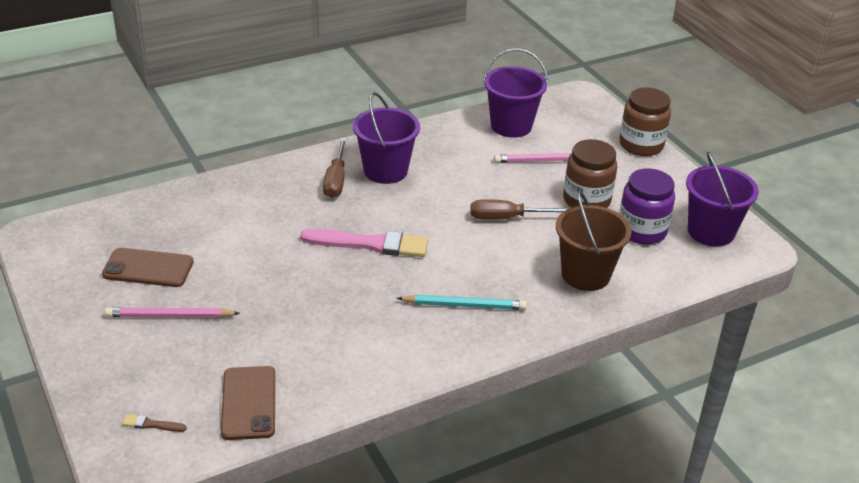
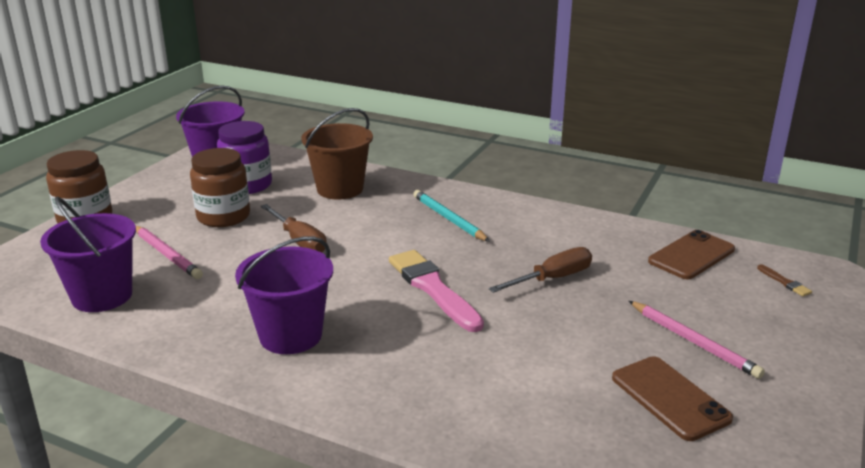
camera: 125 degrees left, 10 degrees down
(336, 180) = (350, 359): brown screwdriver -> brown screwdriver (552, 279)

